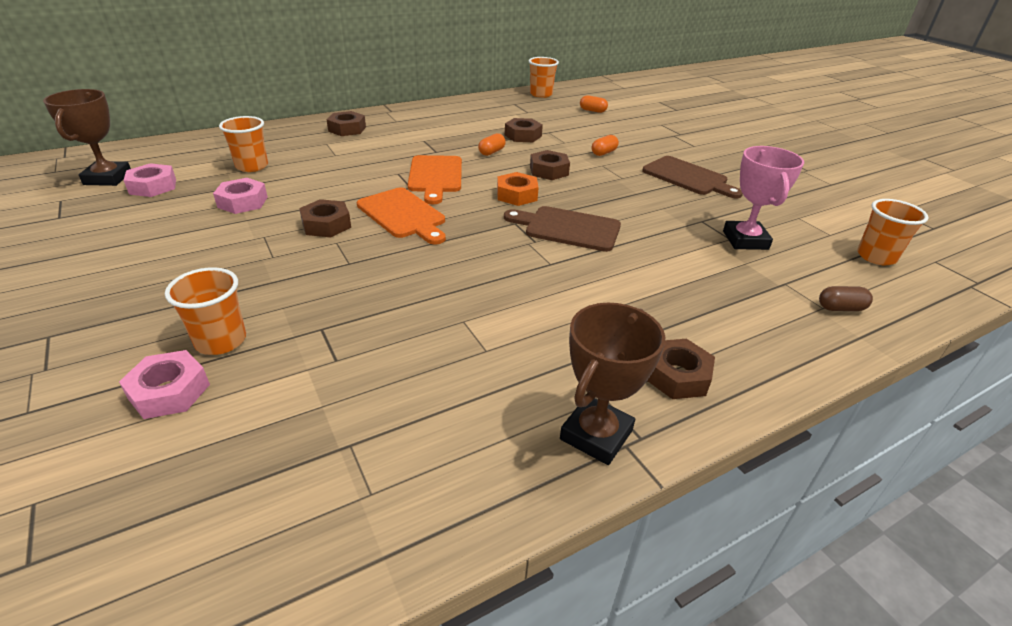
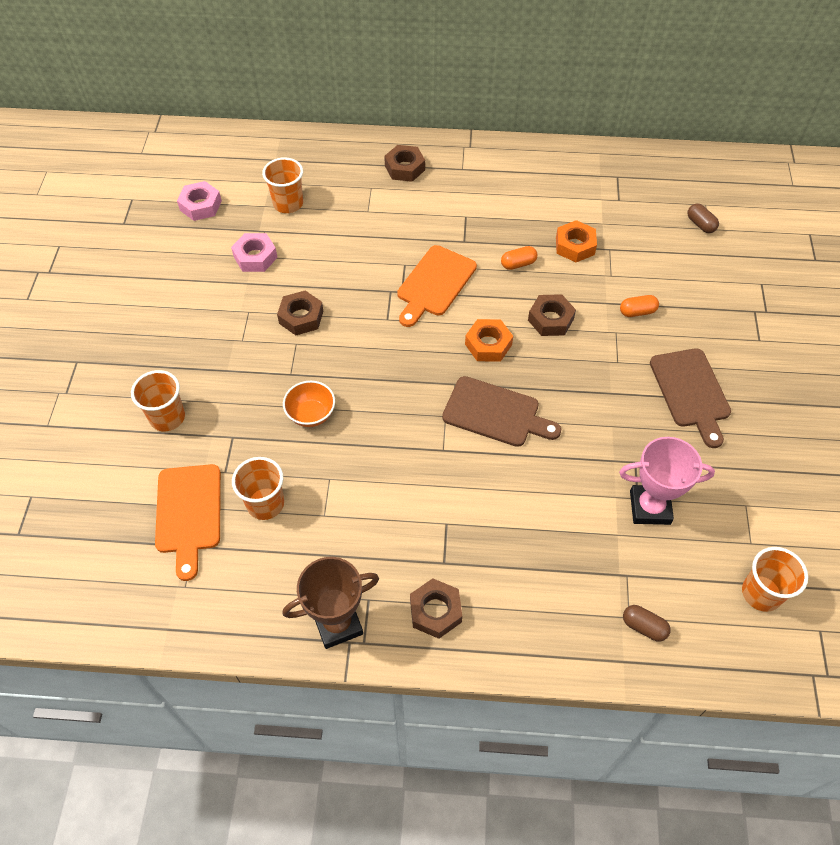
camera: 35 degrees right, 20 degrees up
(108, 178) = (173, 179): brown trophy -> none
(169, 391) = (121, 448): pink nut -> none
(398, 282) = (311, 414): none -> orange bowl
(403, 215) = (369, 330): orange cutting board -> orange cutting board (189, 513)
(523, 135) = (575, 246): brown nut -> orange nut
(541, 94) = (667, 166): orange cup -> orange cup (265, 504)
(568, 228) = (495, 413): brown cutting board -> brown cutting board turned 150 degrees clockwise
(592, 111) = (700, 224): orange capsule -> brown capsule
(745, 240) = (650, 507): pink trophy -> pink trophy turned 60 degrees clockwise

